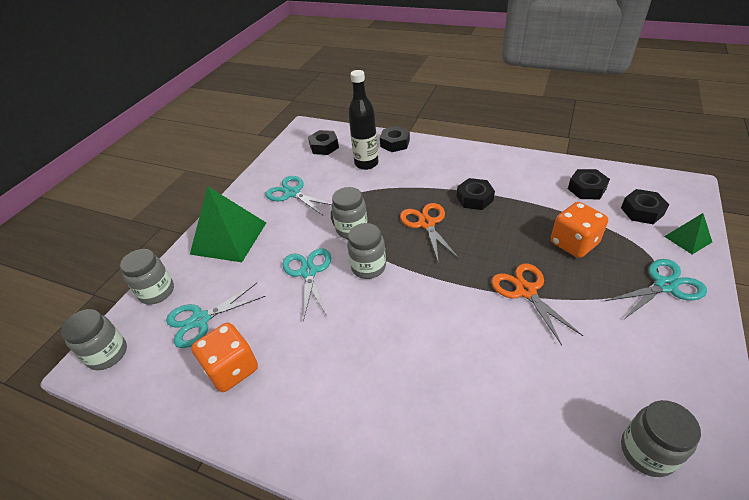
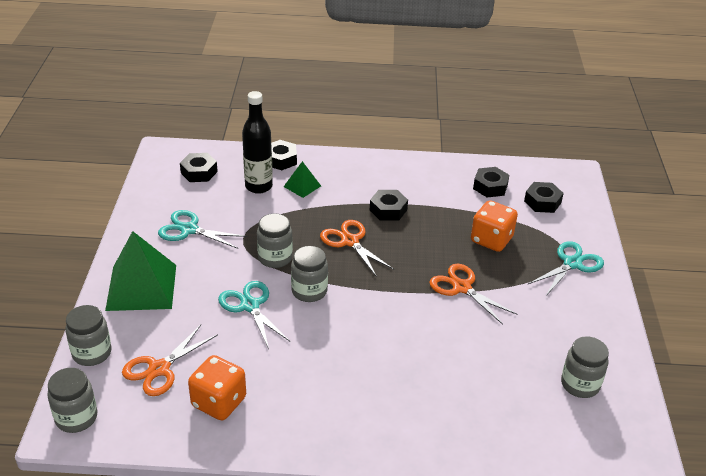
camera: 25 degrees left, 5 degrees down
(200, 320) = (159, 369): turquoise scissors -> orange scissors
(687, 239) = (583, 222): green pyramid -> green pyramid (302, 186)

